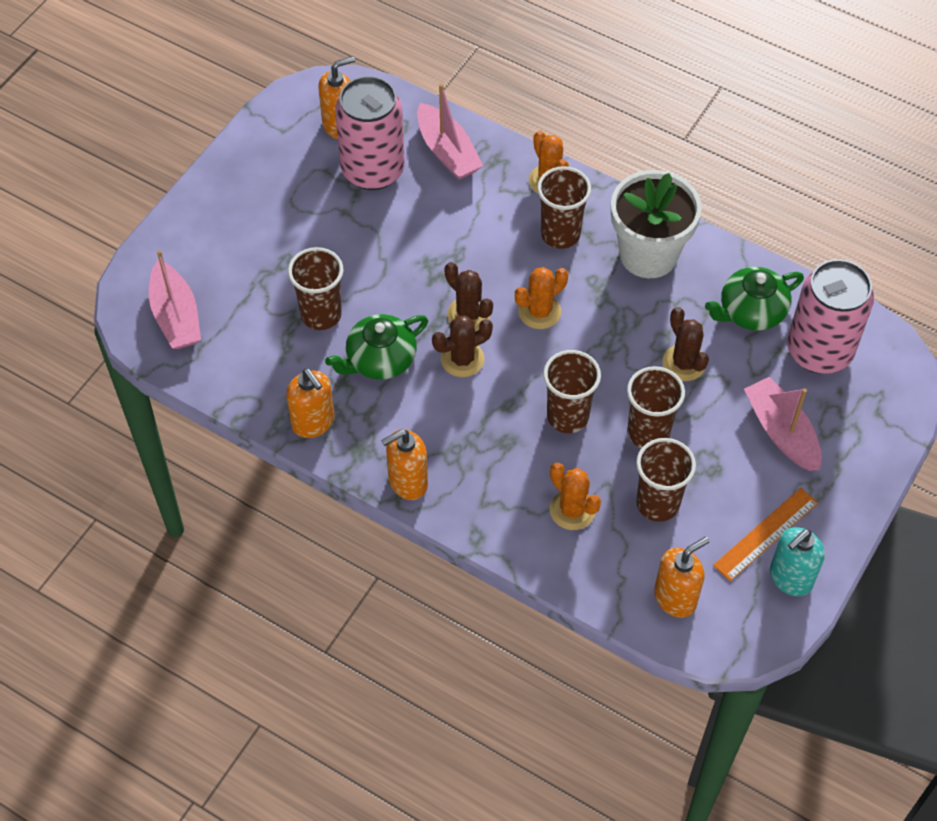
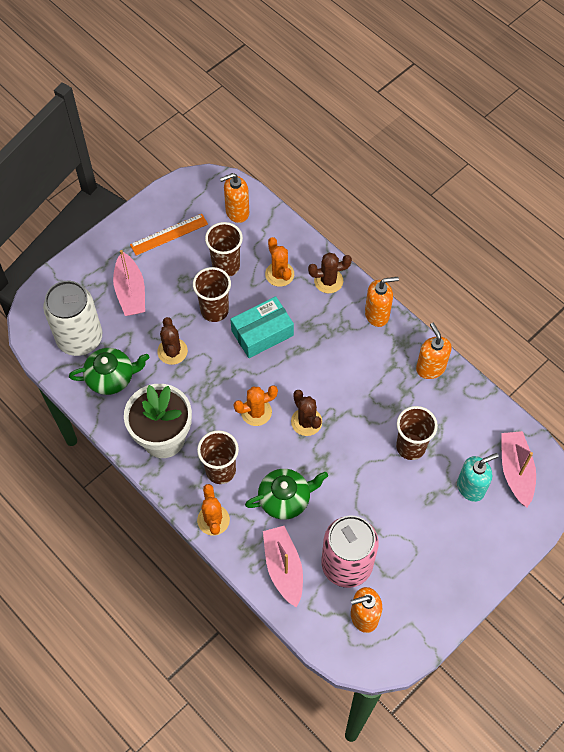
camera: 165 degrees left, 5 degrees up
(380, 359) = (376, 402): green teapot -> green teapot (285, 498)
(462, 359) = (320, 389): brown cactus -> brown cactus (328, 281)
(567, 416) = (262, 333): brown cup -> turquoise box
(790, 578) = (166, 207): turquoise soap dispenser -> turquoise soap dispenser (471, 487)
(819, 351) = (80, 338): pink can -> white can

